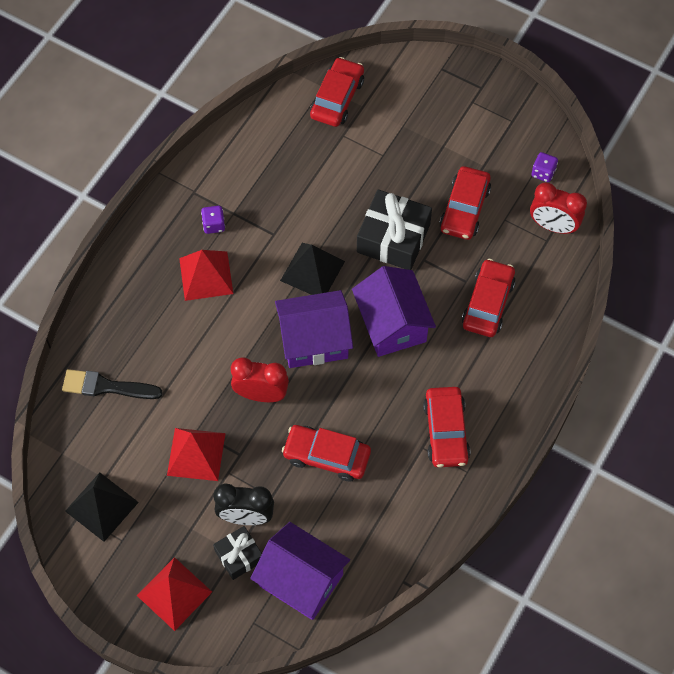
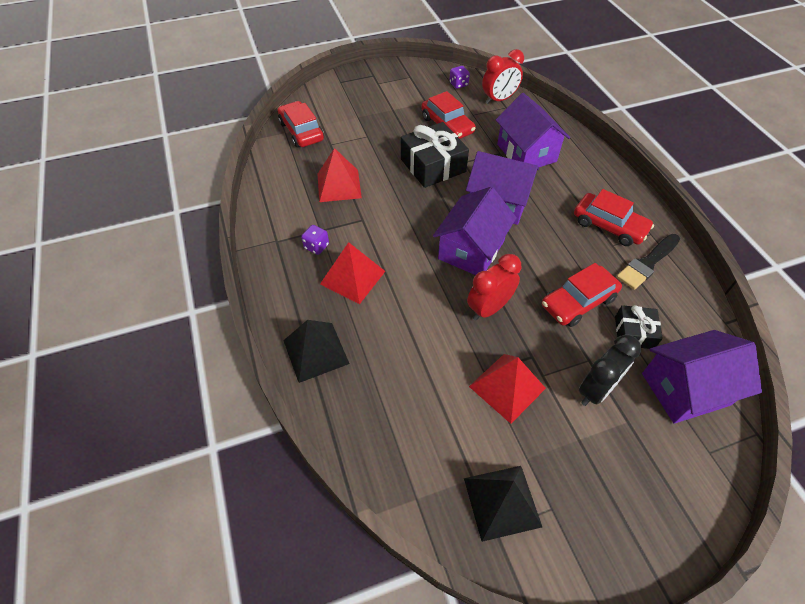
camera: 50 degrees left, 10 degrees down
(106, 387) = (382, 412): black brush -> black brush (647, 263)
(174, 593) = (640, 500): red pyramid -> red pyramid (339, 185)
(239, 556) = (632, 420): black gift -> black gift (634, 332)
(312, 270) = (414, 217): black pyramid -> black pyramid (315, 352)
(488, 303) = (526, 153): red car -> purple house

